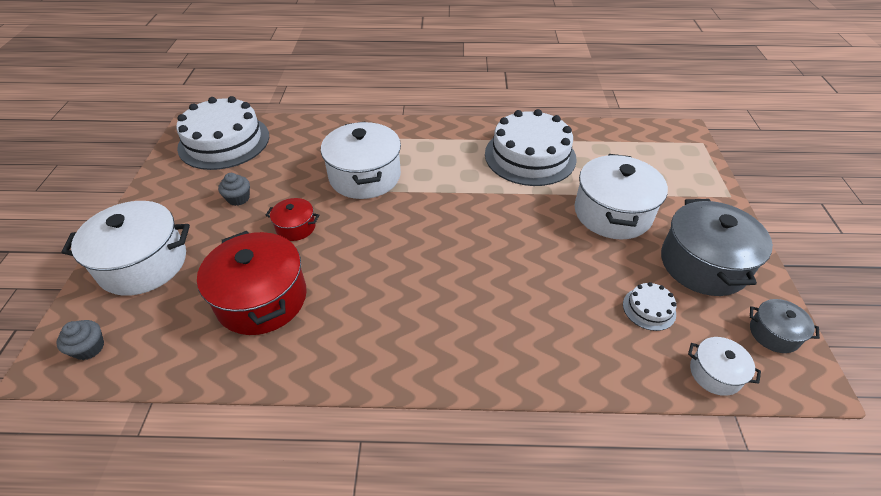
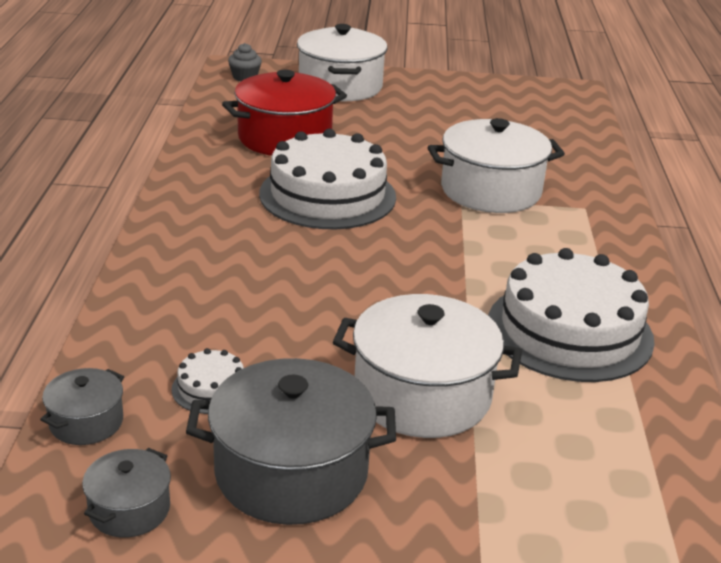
camera: 90 degrees right, 15 degrees down
(224, 141) = (546, 107): white cake -> white cake (327, 195)
(238, 198) = (439, 120): grey cupcake -> none
(296, 227) = (390, 151): red pot -> none
(715, 373) = (86, 422): white pot -> grey pot

